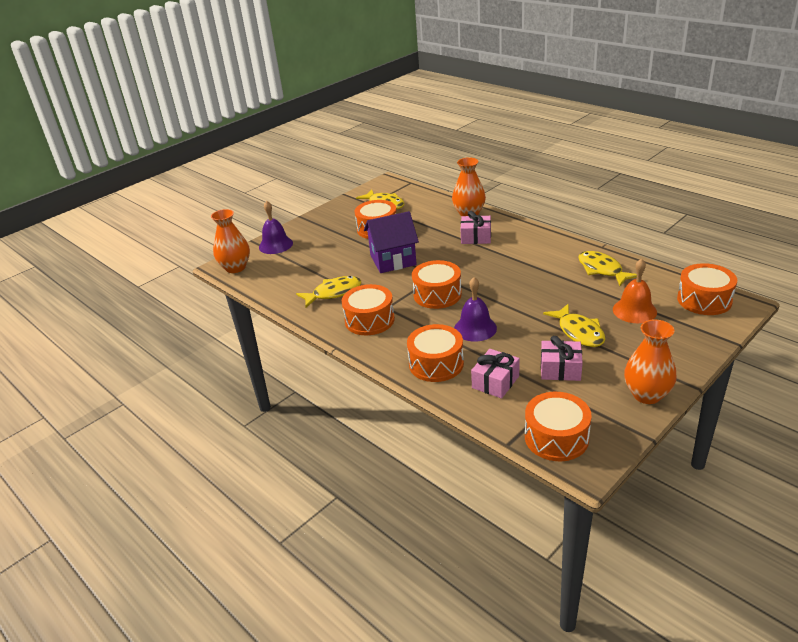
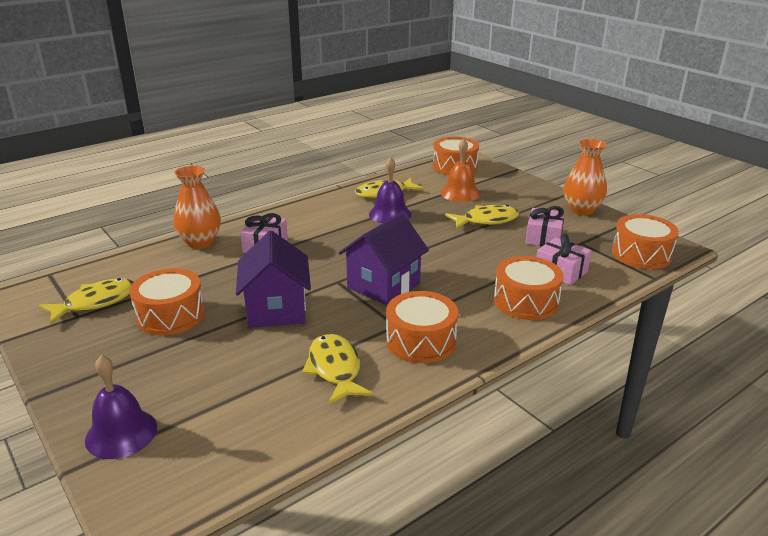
camera: 85 degrees left, 5 degrees down
(235, 268) = (167, 495): orange vase -> none
(437, 294) = (383, 285): orange drum -> purple house
(475, 328) = (463, 270): purple bell -> purple bell (390, 214)

